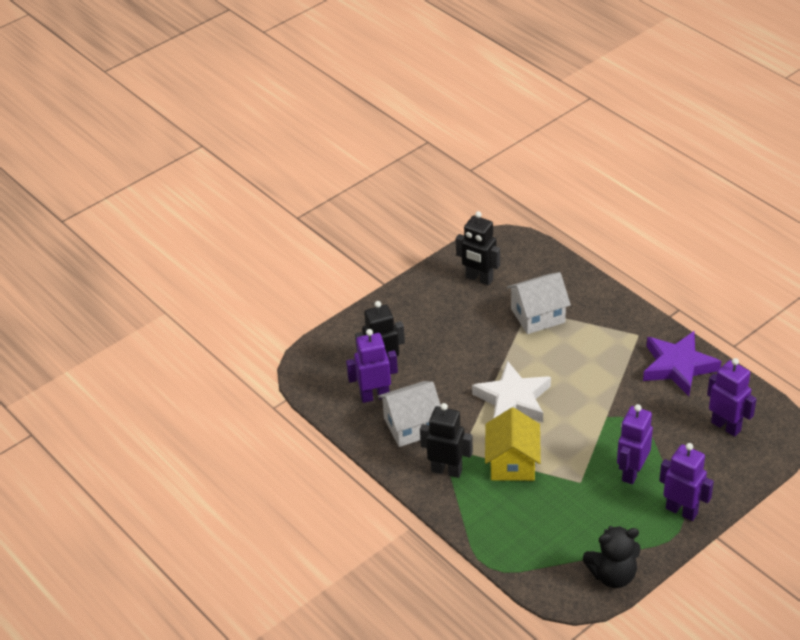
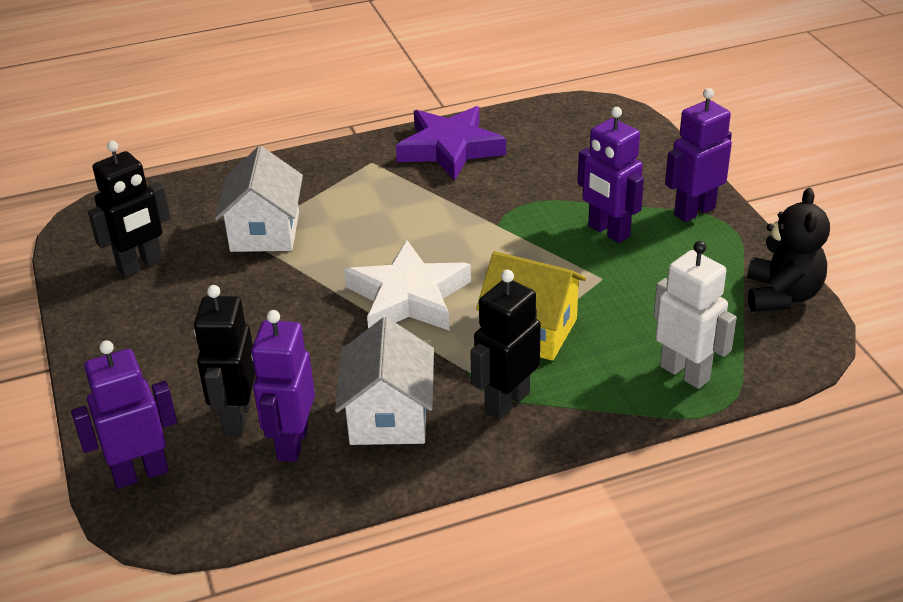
camera: 70 degrees left, 5 degrees down
(511, 543) = (685, 373): none -> white robot
(726, 426) = (573, 143): purple robot -> purple robot (140, 473)

